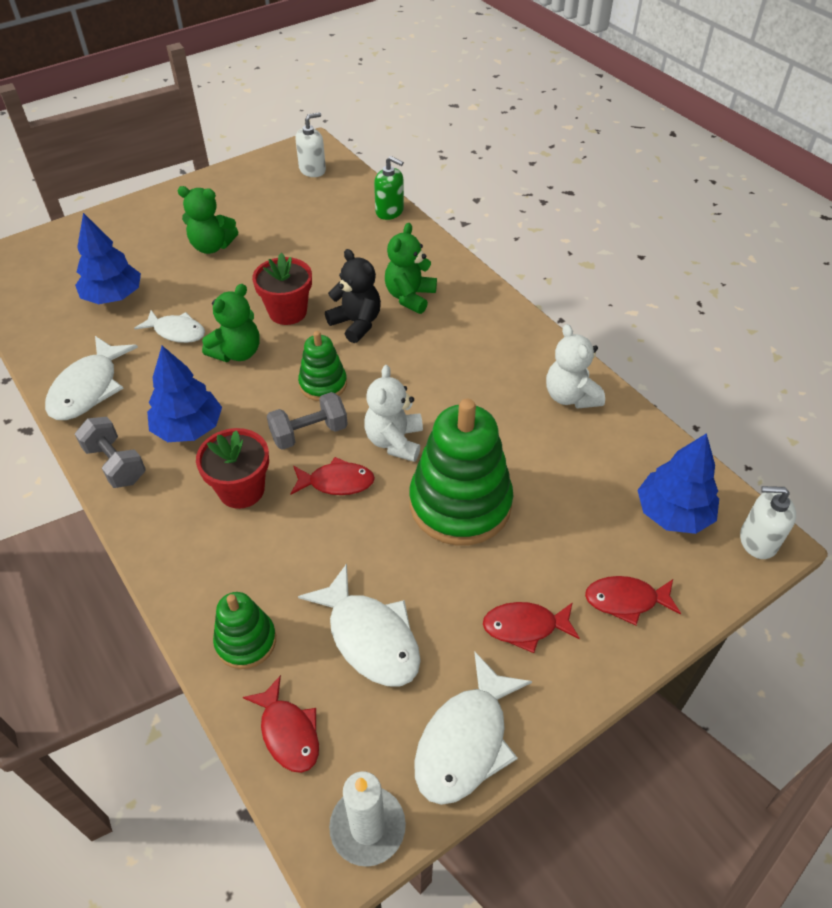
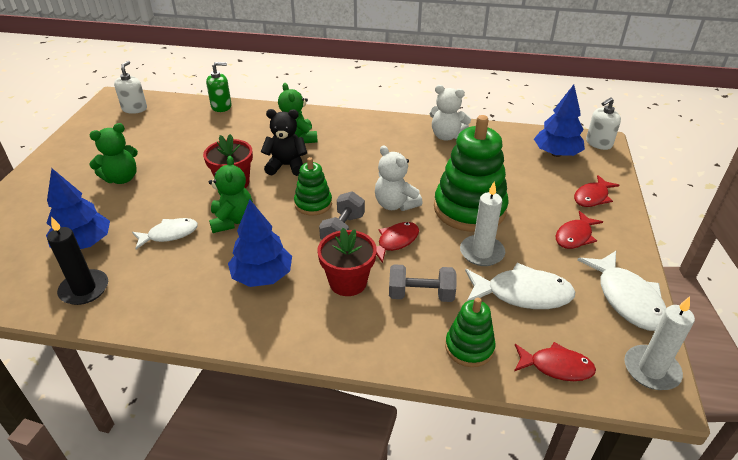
camera: 45 degrees left, 10 degrees down
(67, 341) = (84, 289): none -> black candle
(88, 388) = (149, 303): white fish -> none
(115, 464) = (241, 328): grey dumbbell -> grey dumbbell (421, 295)
(398, 561) = (482, 252): none -> white candle

